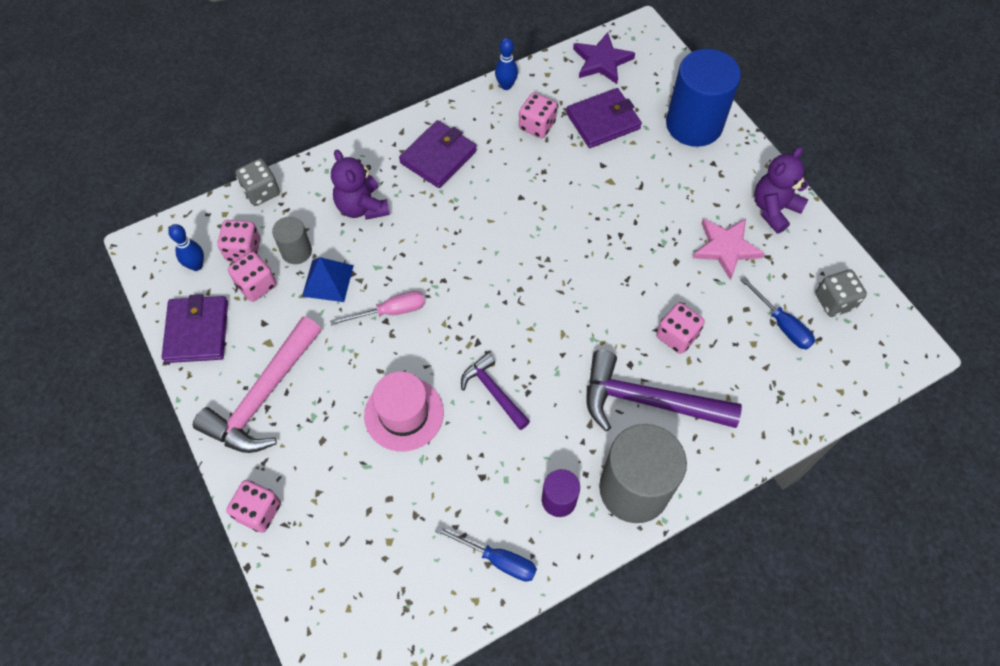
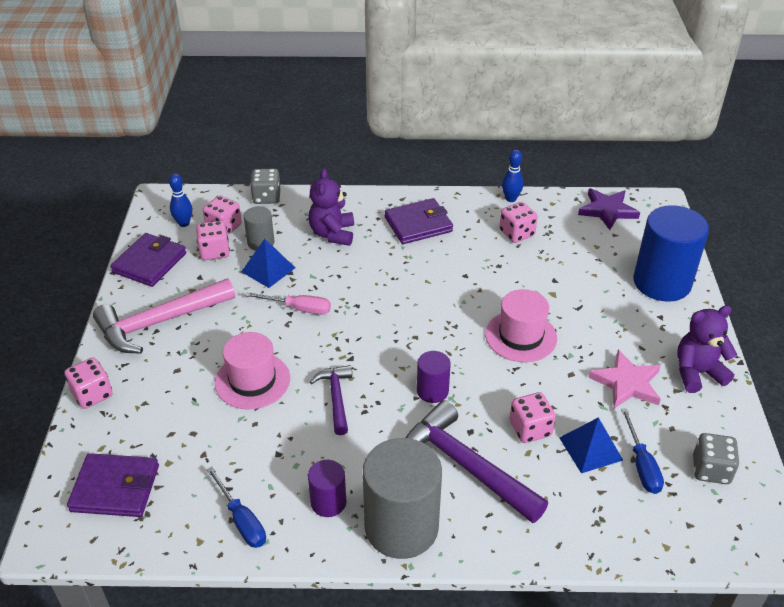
camera: 30 degrees right, 20 degrees down
(572, 340) = (432, 391): none -> purple cylinder
(603, 121) = (578, 250): purple wallet -> purple wallet (115, 488)
(611, 242) = (521, 336): none -> pink hat
(735, 330) = (590, 448): none -> blue pyramid

